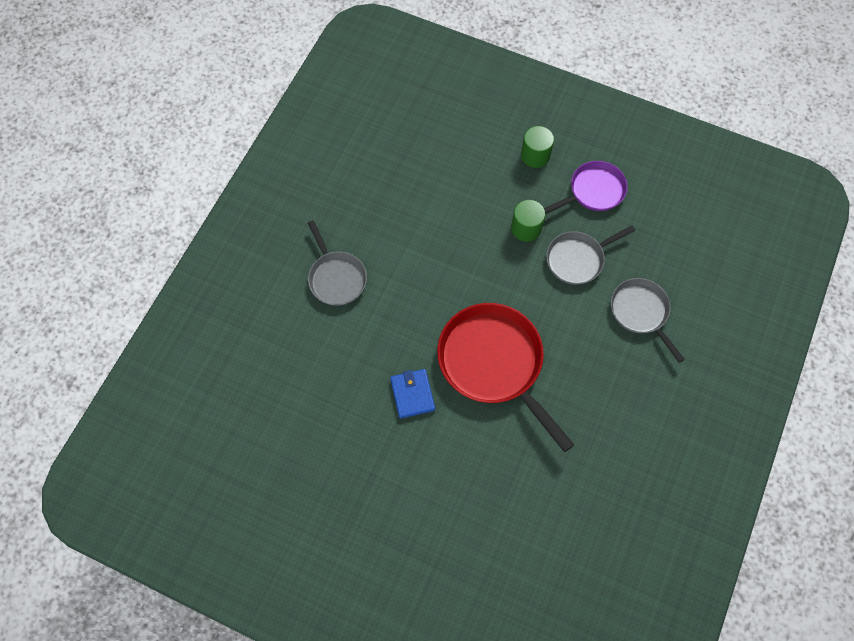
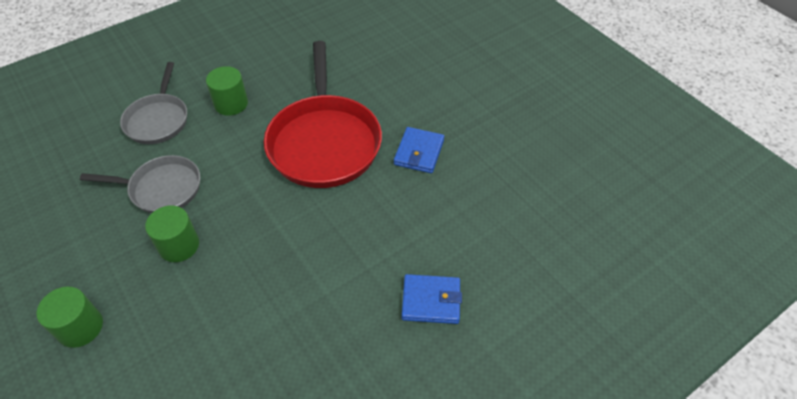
camera: 150 degrees left, 15 degrees down
(336, 277) = (431, 301): grey pan -> blue wallet
(593, 191) = (69, 247): purple pan -> none
(599, 359) = (231, 104): none -> green cylinder

